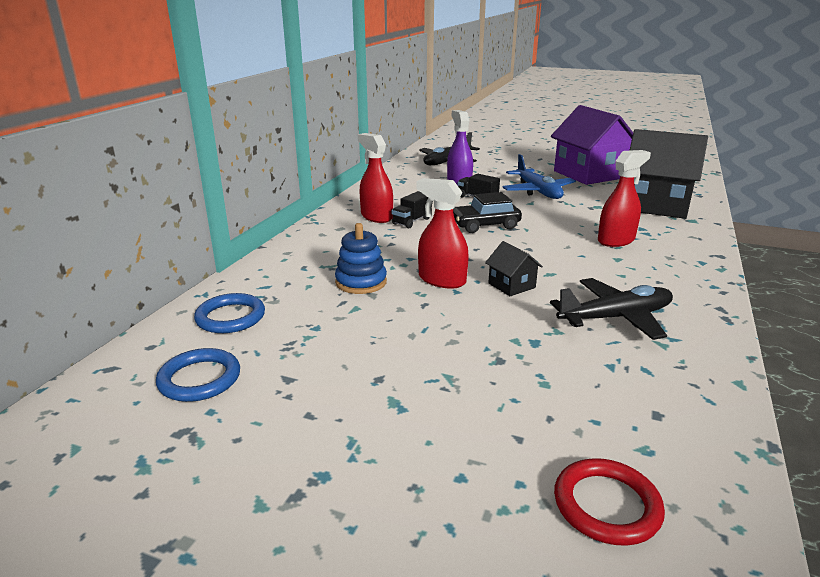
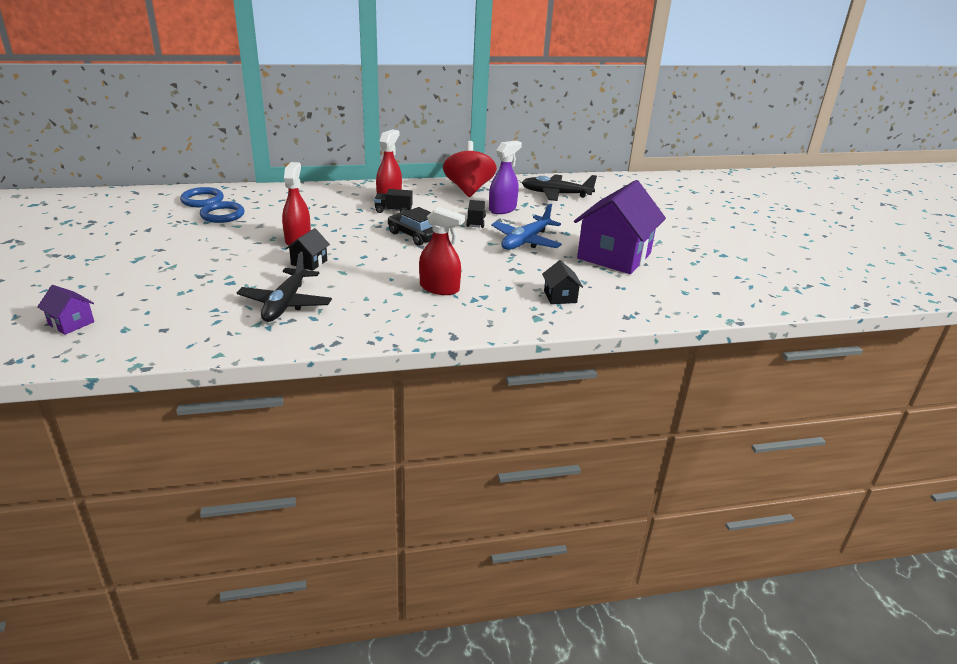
camera: 55 degrees right, 5 degrees up
(199, 379) = (136, 211): blue ring -> blue ring (222, 215)
(361, 282) = (273, 219): blue stacking toy -> none
(396, 184) = (468, 189): none -> red spinning top
(606, 505) = (71, 323): red ring -> purple house
(615, 318) = (285, 303): black plane -> black plane turned 60 degrees clockwise
(655, 205) = (560, 297): black house -> black house, size x0.43

